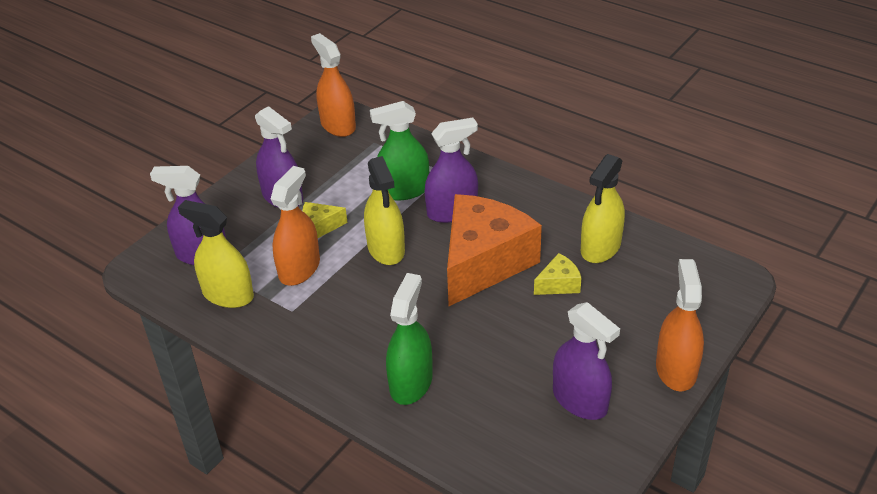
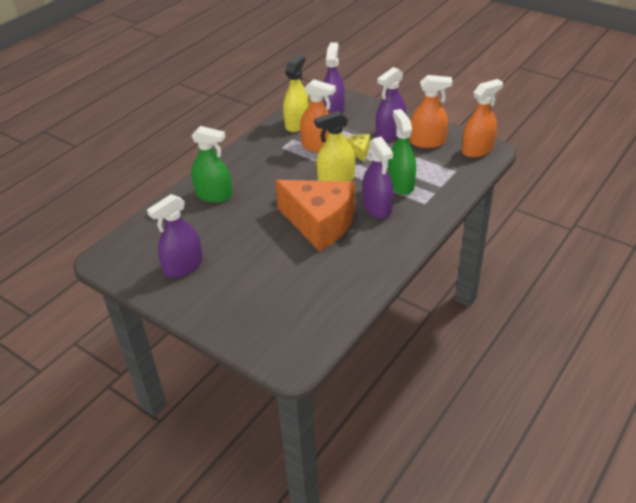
camera: 90 degrees right, 0 degrees up
(559, 284) = (294, 260): yellow cheese -> none
(600, 247) = (334, 284): yellow spray bottle -> none
(676, 369) = (200, 316): orange spray bottle -> orange spray bottle (427, 142)

